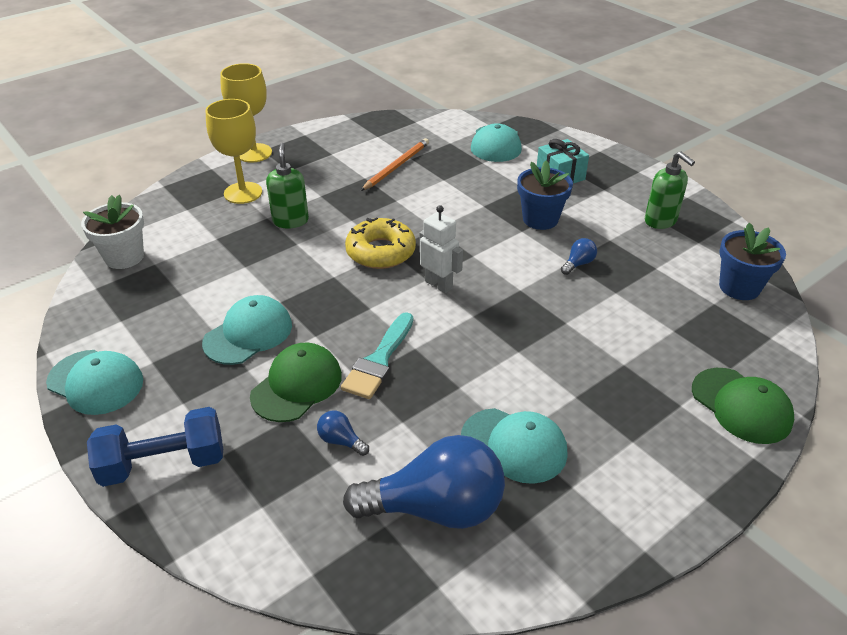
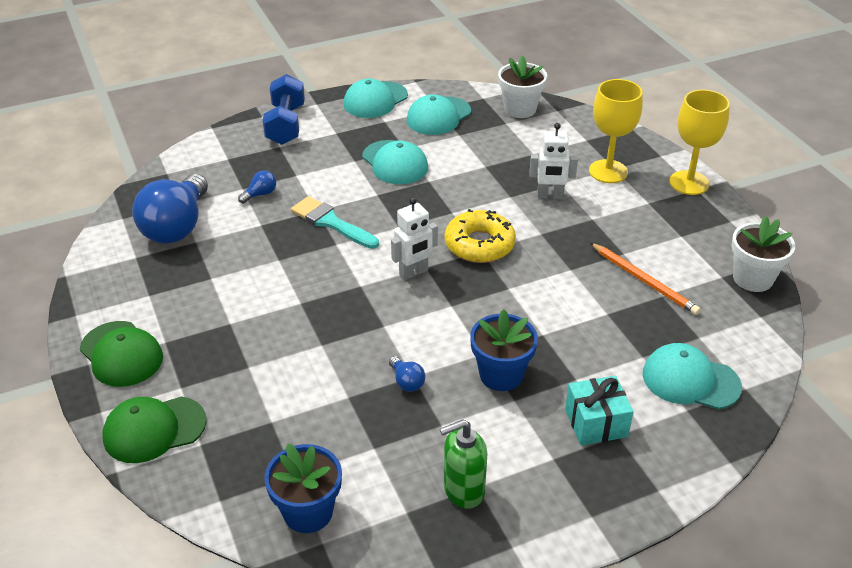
camera: 105 degrees right, 0 degrees up
(290, 221) = (550, 196): green soap dispenser -> white robot
(297, 385) = (325, 180): green cap -> green cap (121, 354)
(375, 124) = (752, 278): none -> white flower pot
(514, 445) = (203, 275): turquoise cap -> turquoise cap (438, 116)

